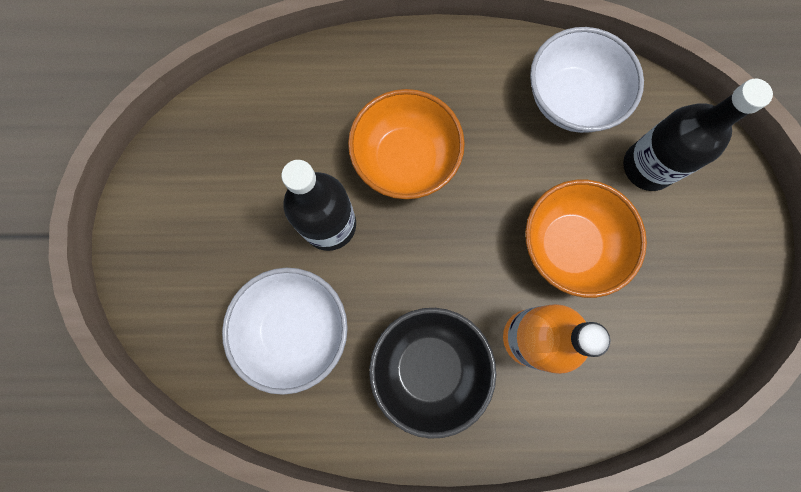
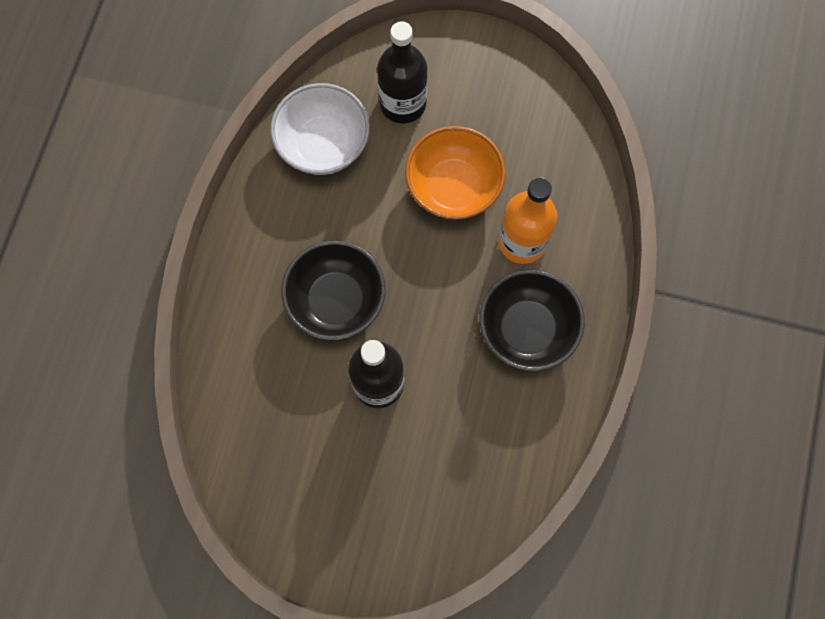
camera: 75 degrees left, 5 degrees down
(295, 330) = (466, 436): white bowl -> none
(405, 159) = (336, 301): orange bowl -> black bowl

